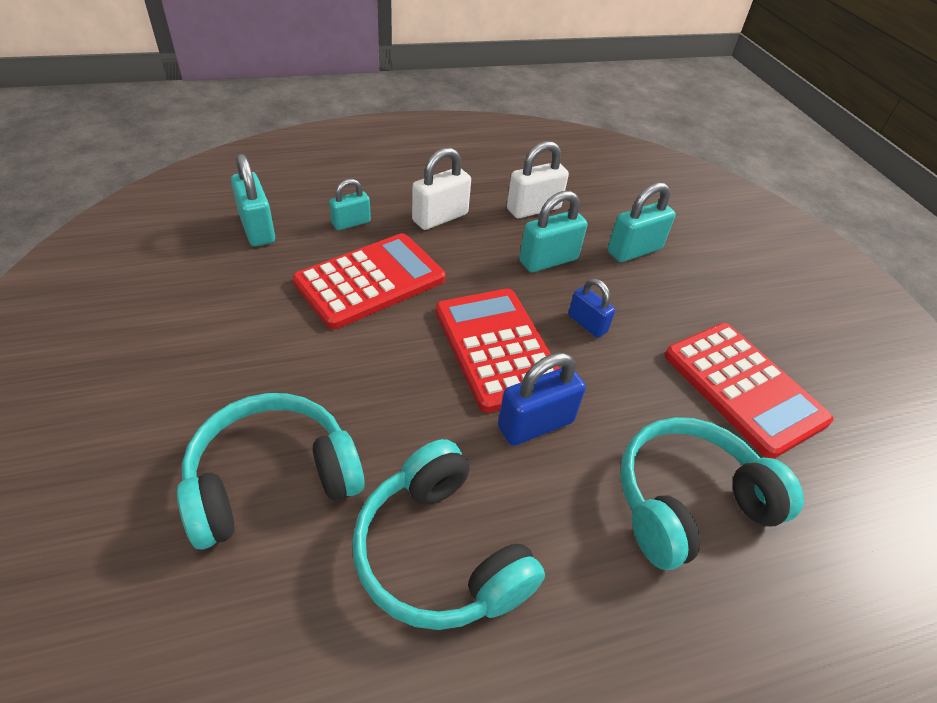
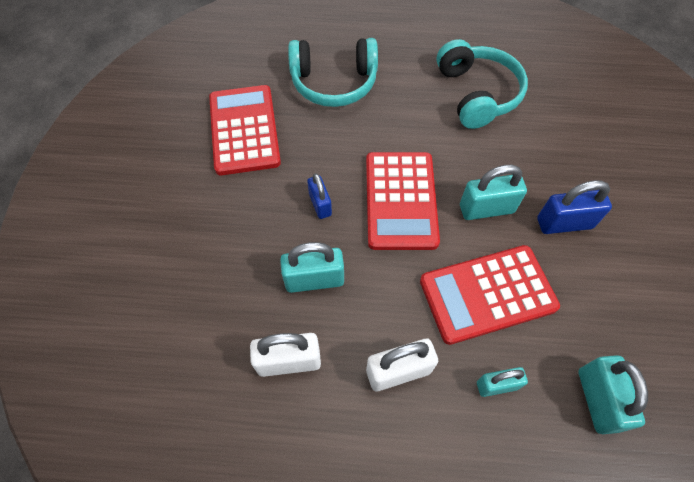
camera: 155 degrees left, 15 degrees up
(272, 479) = (565, 149): turquoise headphones -> none
(535, 424) = (398, 141): blue padlock -> blue padlock (564, 223)
(634, 250) = (223, 272): turquoise padlock -> turquoise padlock (486, 209)

